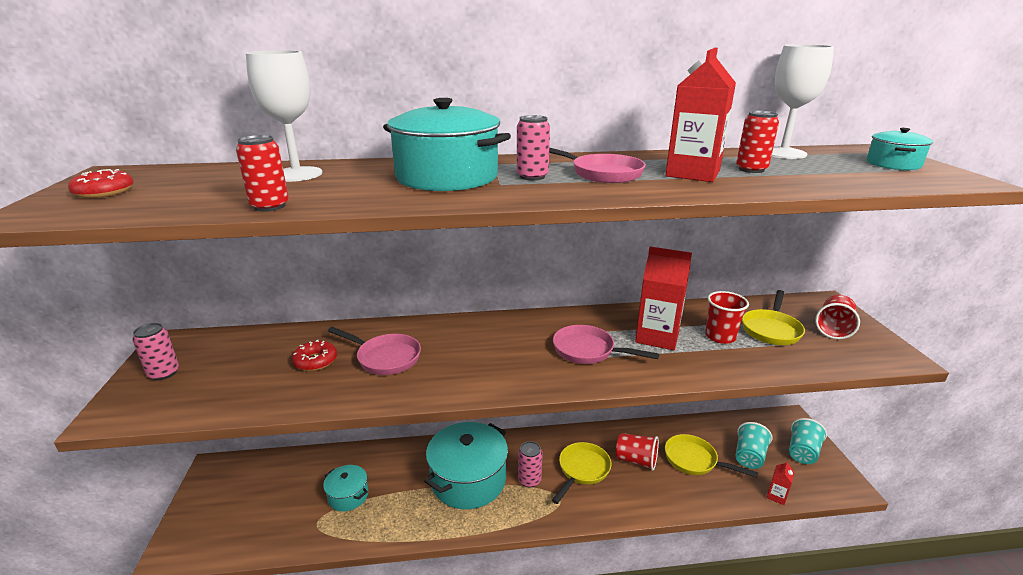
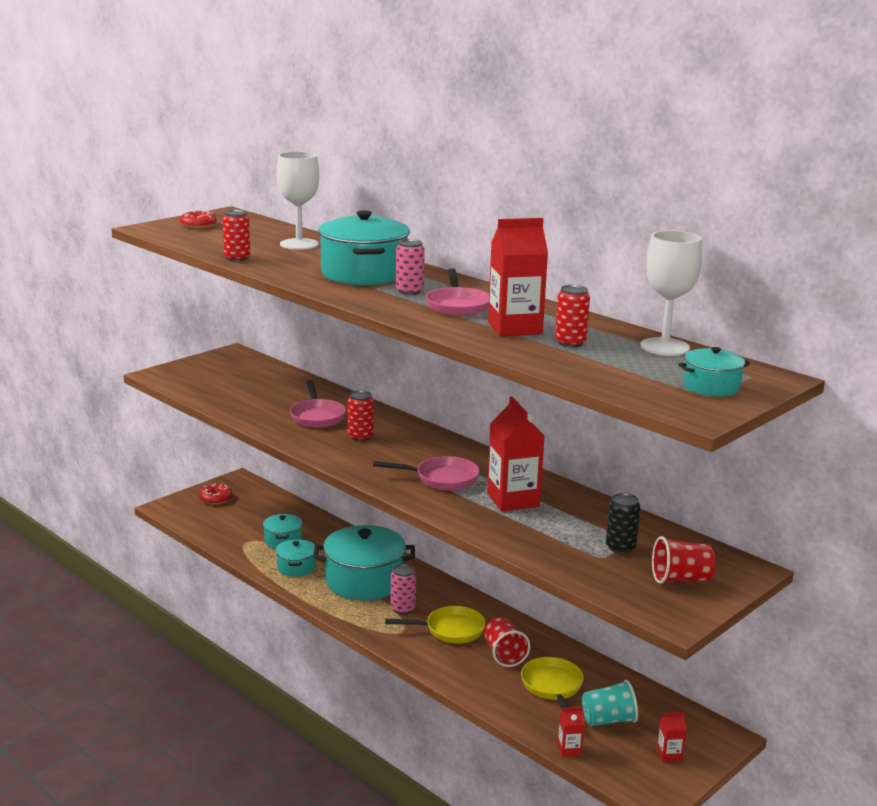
camera: 50 degrees right, 5 degrees down
(164, 373) = (205, 367): pink can -> none
(315, 361) = (280, 399): red donut -> red donut (216, 499)
(399, 511) = (296, 567): none -> turquoise pot
(459, 354) = (360, 437): none -> red can
(588, 351) = (442, 479): pink pan -> pink pan turned 105 degrees clockwise
(720, 336) = (562, 526): red cup -> none
(771, 329) = (620, 548): yellow pan -> black can
(802, 452) = (669, 755): turquoise cup -> red carton

